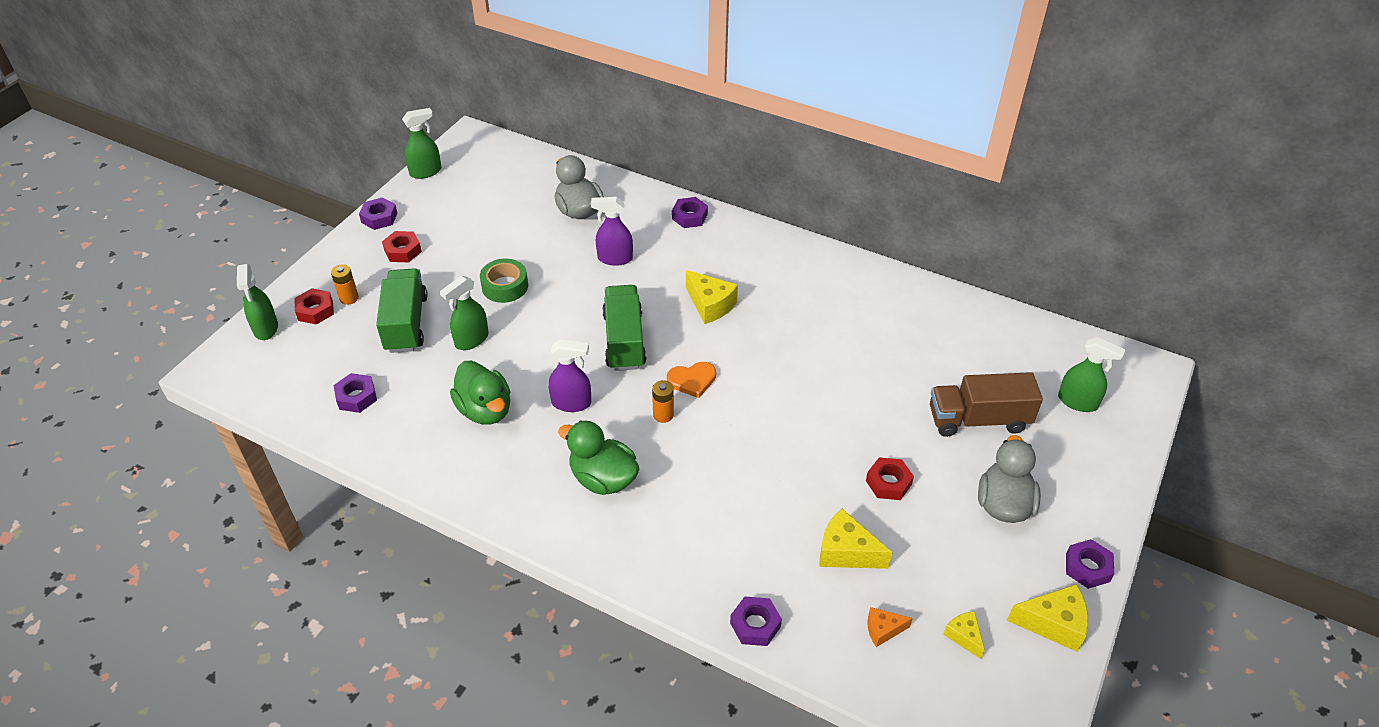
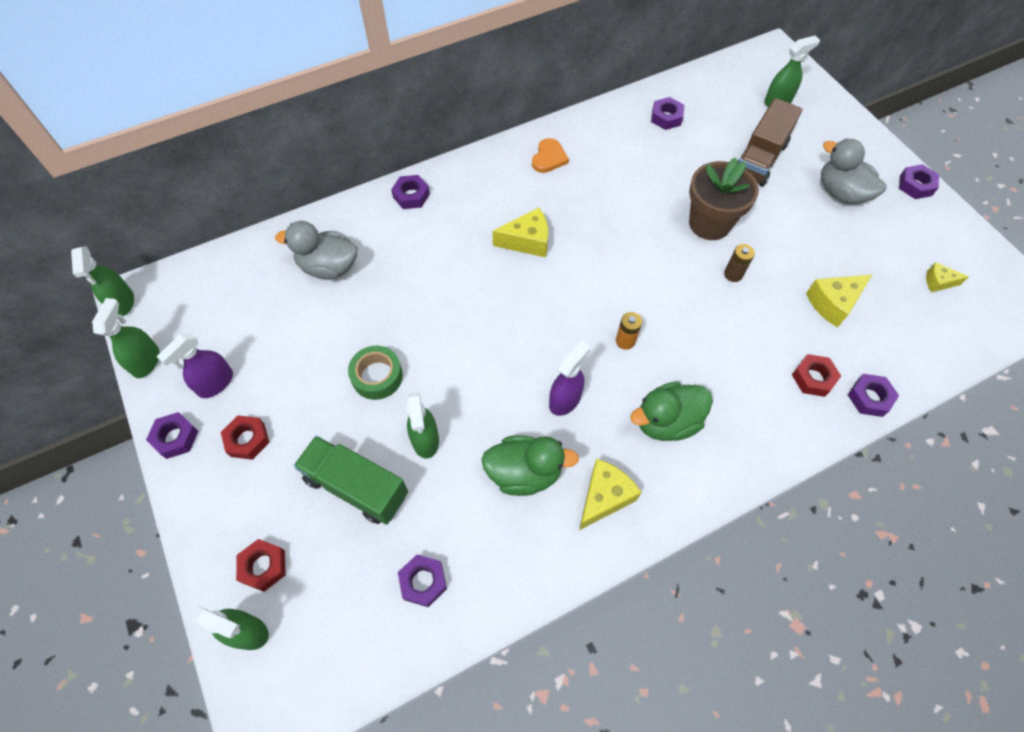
camera: 55 degrees left, 15 degrees up
(349, 298) = (273, 524): orange battery -> none
(462, 135) = (122, 302): none -> green spray bottle
(614, 258) = (415, 274): purple spray bottle -> purple spray bottle (215, 383)
(624, 340) = (521, 322): green truck -> none
(692, 380) = (602, 300): orange heart -> orange heart (549, 158)
(808, 459) = (733, 274): none -> brown battery
(852, 416) = (709, 223): none -> brown flower pot
(883, 630) = (911, 323): orange cheese -> none
(888, 483) = (785, 241): red nut -> red nut (813, 378)
(954, 328) = (666, 117): none -> purple nut
(1053, 624) = (950, 230): yellow cheese -> yellow cheese (604, 497)

